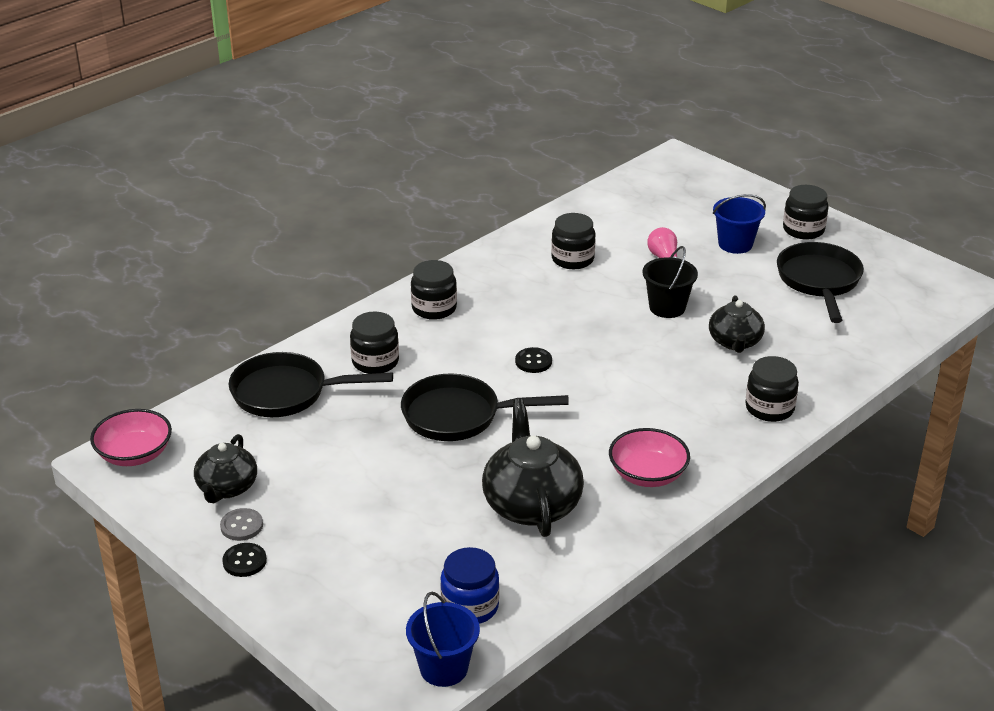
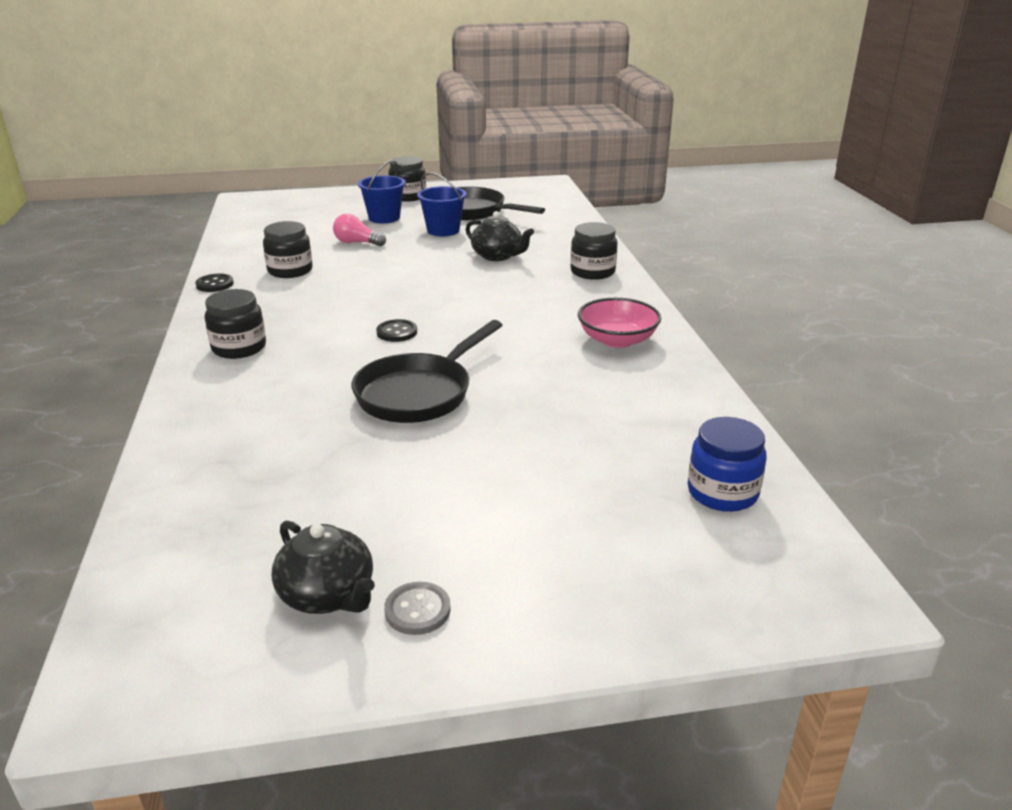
camera: 55 degrees left, 5 degrees down
(134, 454) = (138, 660): pink bowl -> none
(244, 561) = (490, 634): black button -> black button (215, 284)
(287, 393) = (222, 480): black pan -> none
(375, 362) = (264, 406): black jar -> none
(443, 668) = (812, 546): blue bucket -> blue bucket (443, 230)
(531, 504) = (598, 404): black teapot -> none
(667, 307) = (417, 262): black bucket -> none

